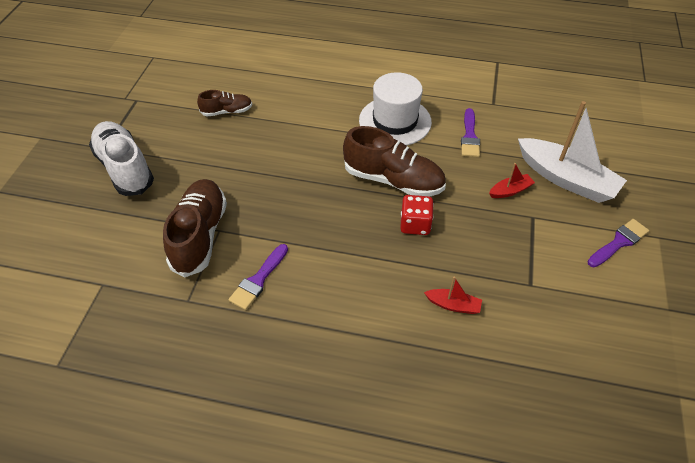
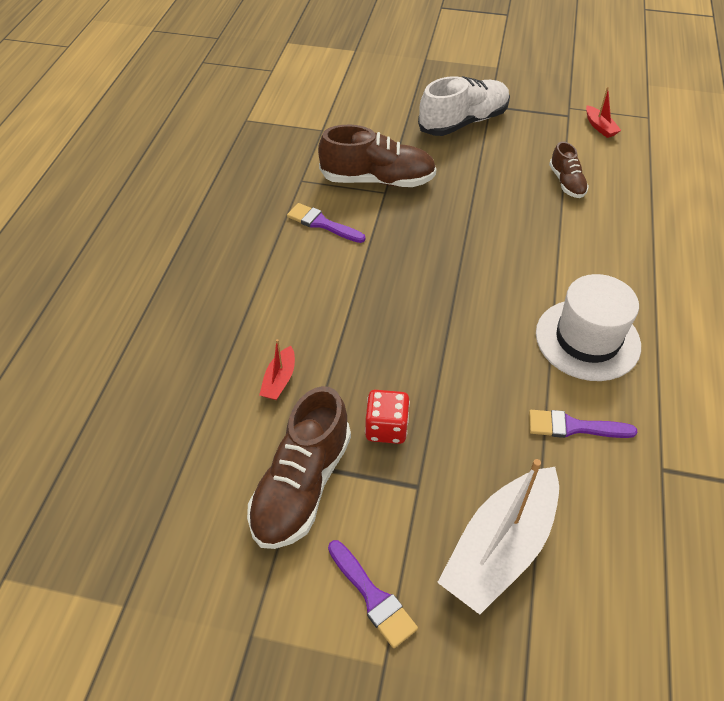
camera: 90 degrees right, 0 degrees up
(393, 180) = (471, 333): brown shoe -> brown shoe (301, 485)
(415, 224) = (398, 352): red dice -> red dice (386, 428)
(510, 191) = (466, 465): red boat -> red boat (600, 127)

